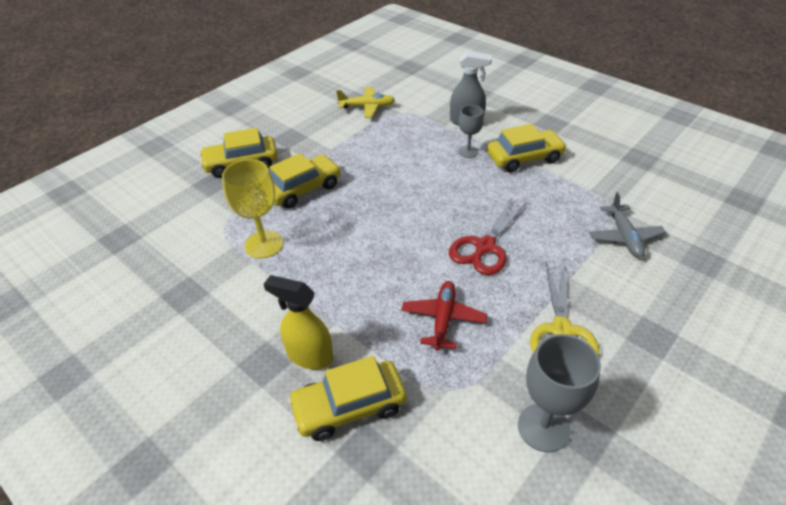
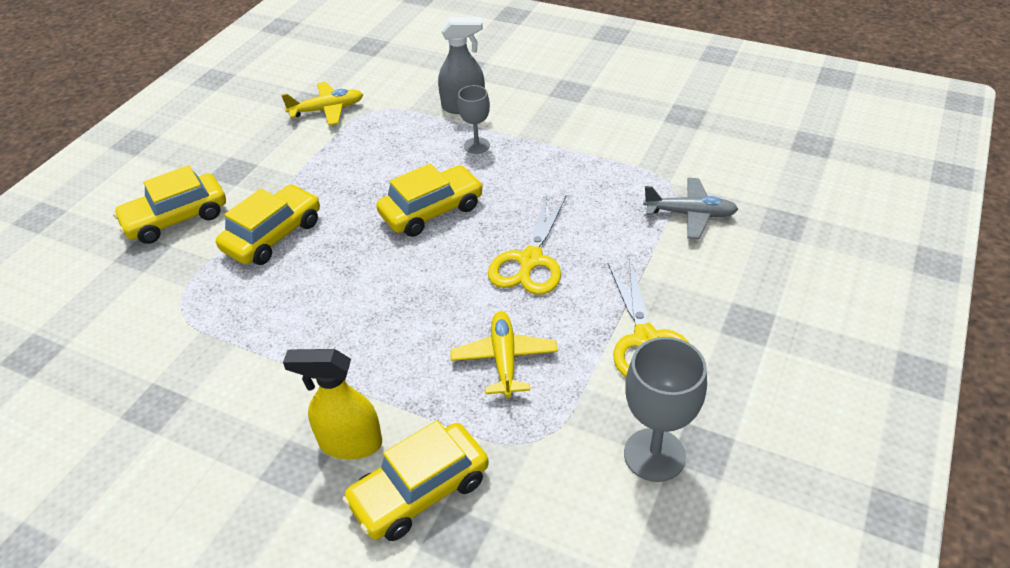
camera: 15 degrees left, 0 degrees up
(264, 244) = (244, 318): yellow goblet -> none
(443, 319) = (504, 359): red plane -> yellow plane
(484, 247) = (530, 261): red scissors -> yellow scissors
(524, 158) = (548, 141): yellow car -> yellow car (431, 211)
(624, 237) = (690, 214): grey plane -> grey plane turned 60 degrees counterclockwise

